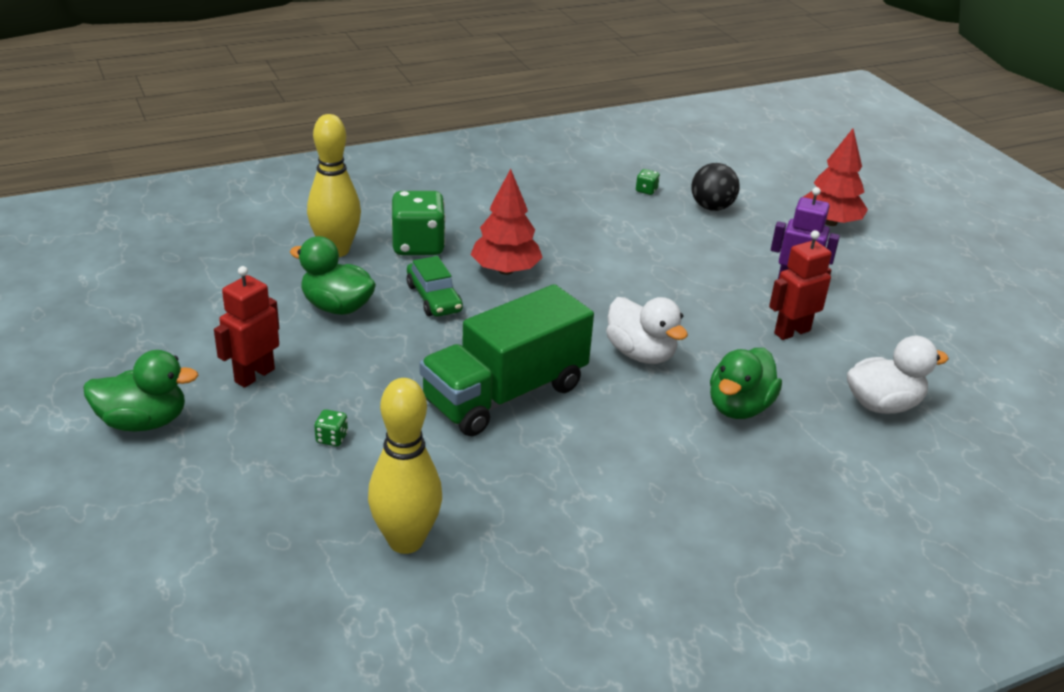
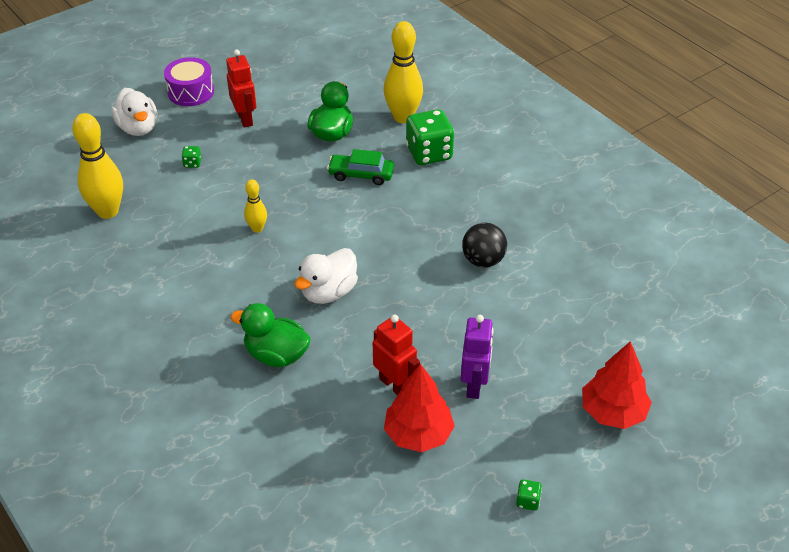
camera: 80 degrees right, 10 degrees up
(143, 422) = (191, 92): green duck -> purple drum
(254, 375) = (245, 119): red robot -> red robot turned 45 degrees clockwise
(434, 298) = (361, 174): green car -> green car turned 45 degrees clockwise
(505, 270) = (415, 203): red tree -> red tree (418, 434)
(505, 394) = (257, 228): green truck -> yellow bowling pin
(646, 190) = (596, 269): green dice -> green dice (527, 501)
(711, 207) = (590, 318): black ball -> black ball (483, 260)
(882, 405) = (305, 449): white duck -> white duck (138, 128)

